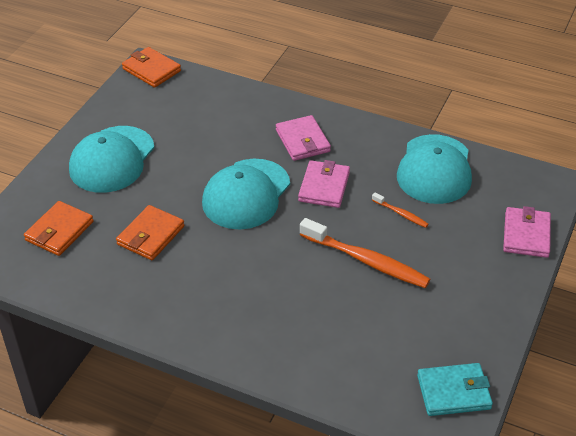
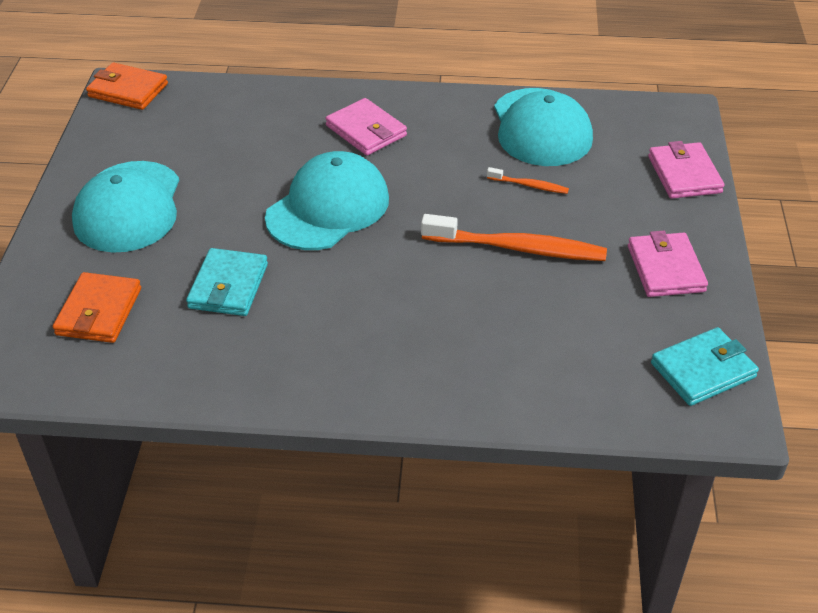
camera: 20 degrees left, 0 degrees up
(151, 235) = (228, 286): orange wallet -> turquoise wallet
(246, 194) = (328, 208): turquoise cap -> turquoise cap turned 150 degrees counterclockwise
(324, 187) = (420, 177): pink wallet -> pink wallet (665, 269)

